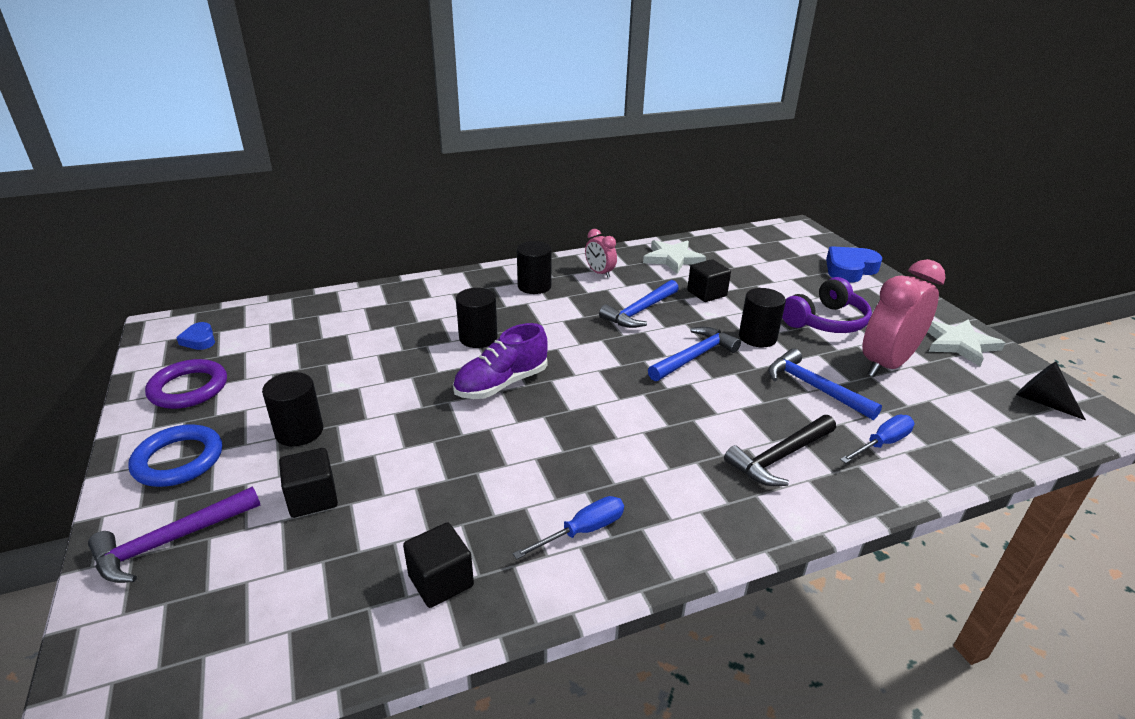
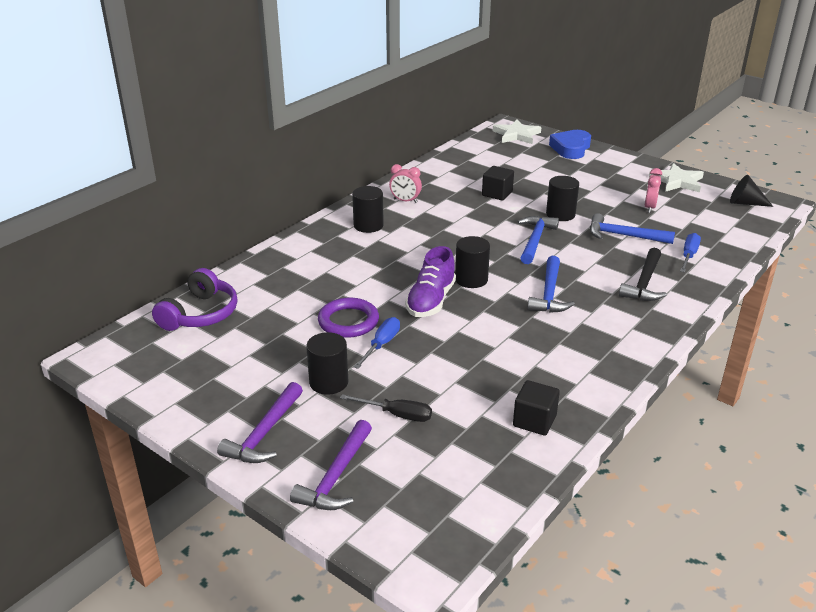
camera: 30 degrees left, 0 degrees up
(178, 460) = (264, 433): blue ring -> purple hammer
(188, 388) = (195, 389): purple ring -> purple ring (348, 321)
(199, 340) = (145, 354): blue heart -> none
(312, 498) = (397, 415): black cube -> black screwdriver
(478, 338) = (374, 276): black cylinder -> black cylinder (471, 279)
(582, 531) = (582, 364): blue screwdriver -> blue screwdriver (381, 344)
(640, 311) = (466, 220): blue hammer -> blue hammer (549, 293)
(672, 259) = (445, 174): white star -> white star (516, 135)
(825, 321) = (590, 190): purple headphones -> purple headphones (200, 314)
(886, 364) = (649, 207): pink clock -> pink clock, size x0.50

